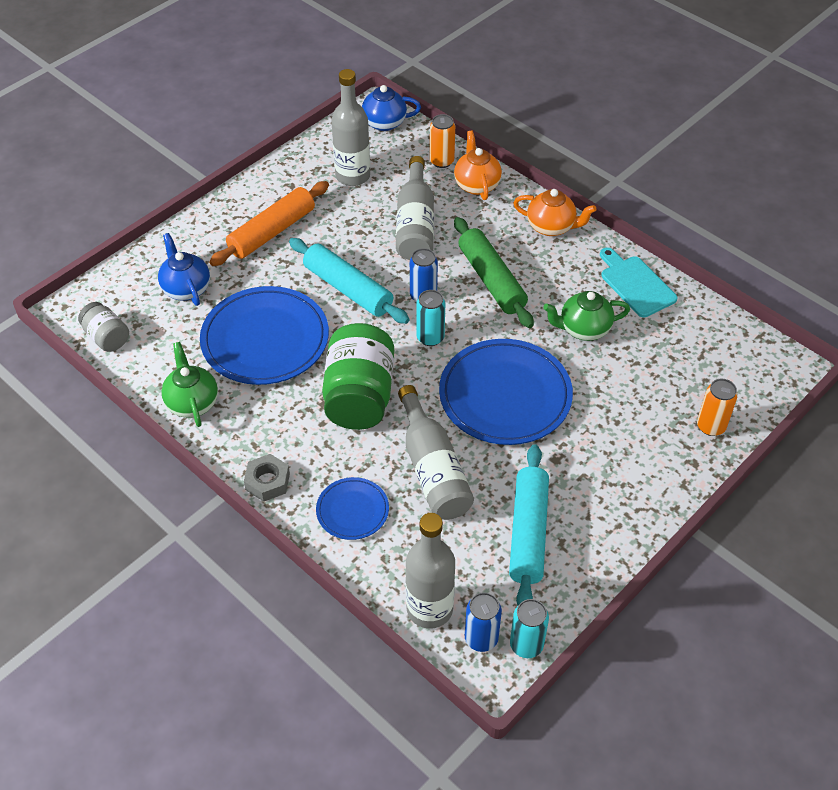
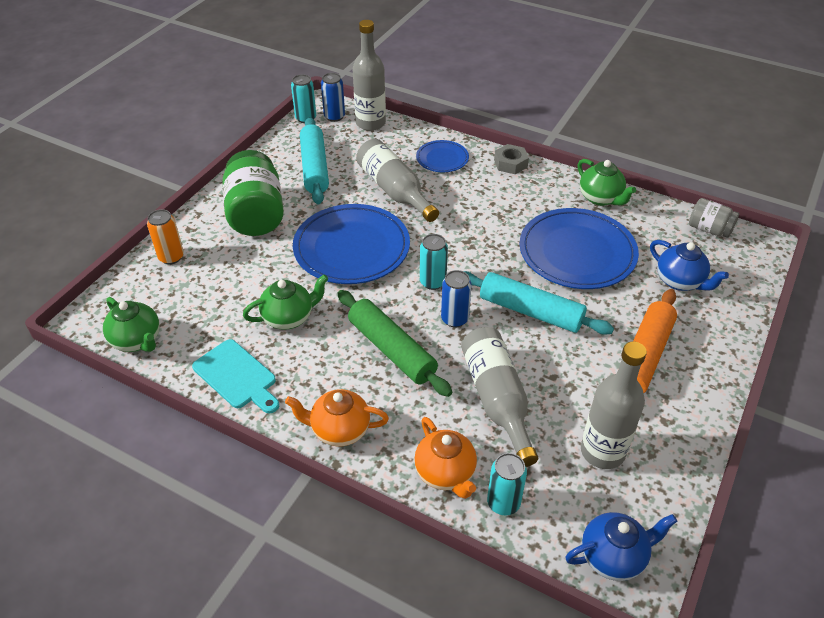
camera: 165 degrees right, 5 degrees down
(359, 396) = (473, 226): green jar -> green jar (256, 214)
(441, 161) = (503, 503): orange can -> turquoise can
(733, 335) = (137, 340): none -> green teapot

